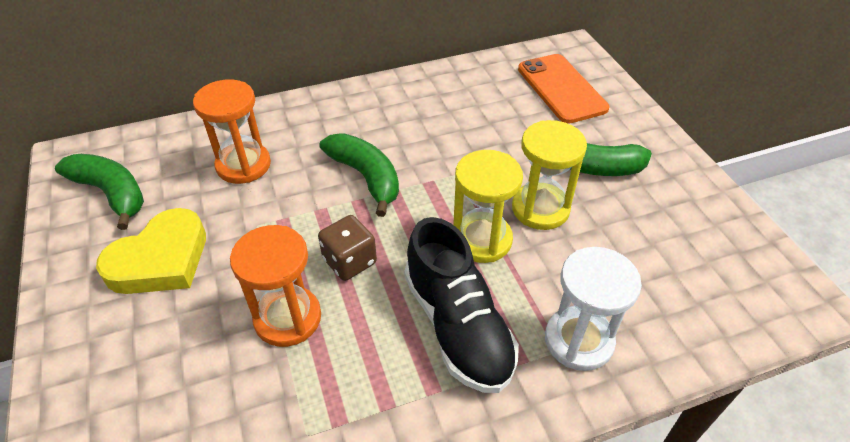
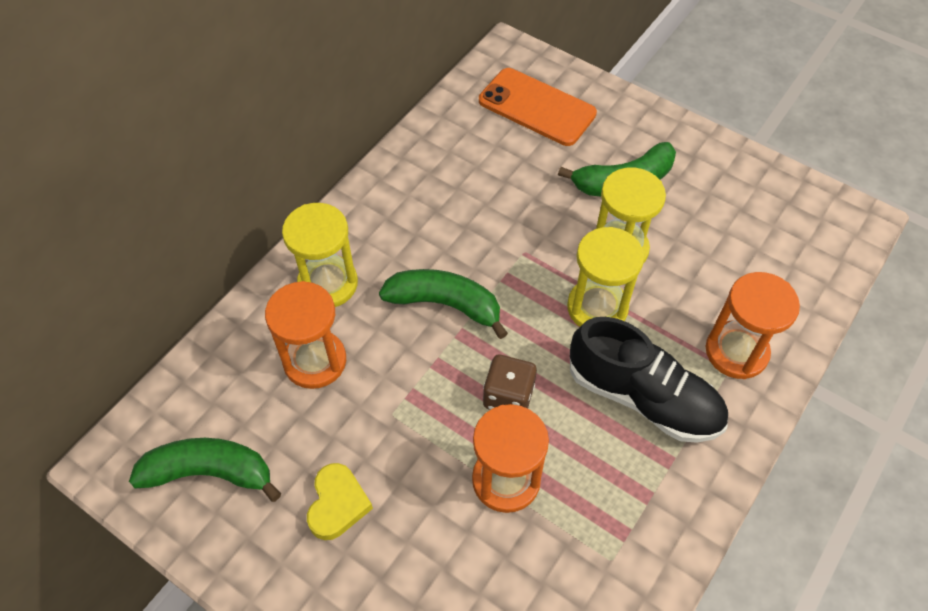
camera: 35 degrees left, 10 degrees up
(161, 260) = (337, 504): yellow heart -> yellow heart, size x0.63
(301, 125) = (328, 283): none -> yellow hourglass
(578, 340) = (736, 351): white hourglass -> orange hourglass

